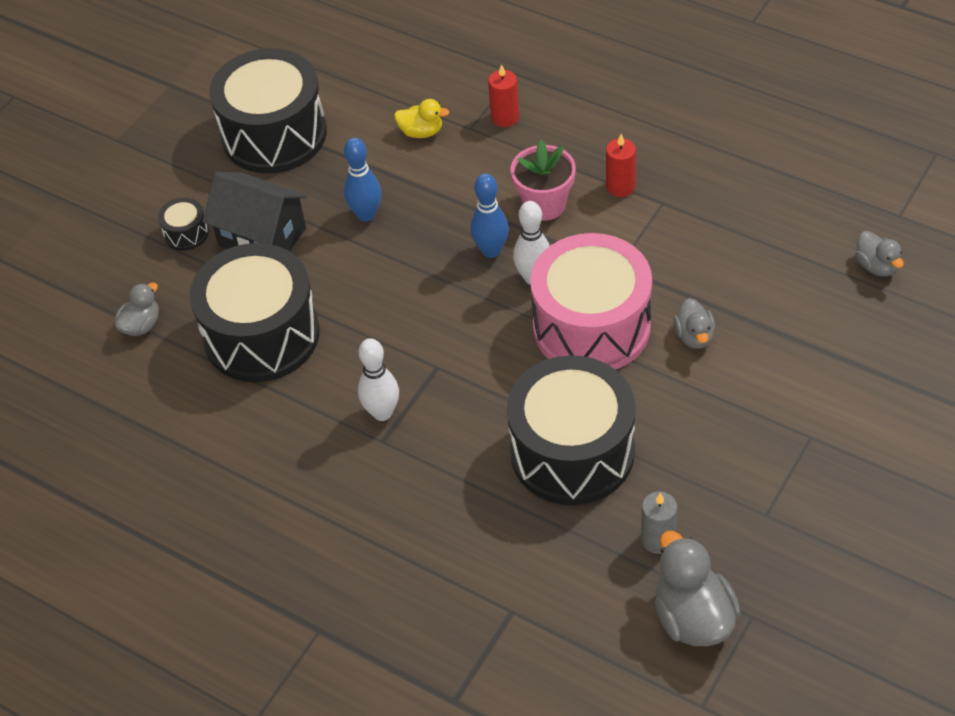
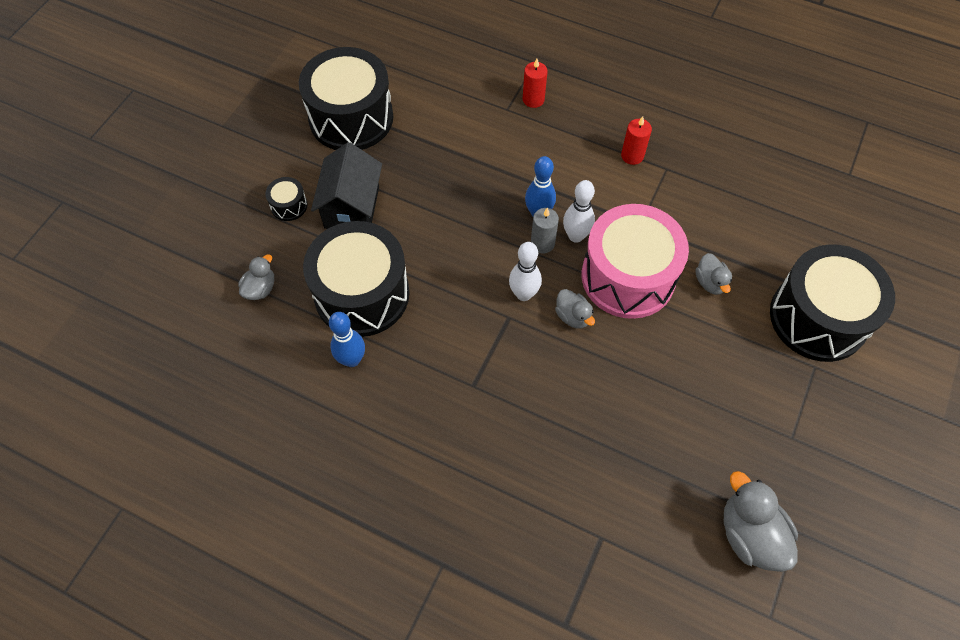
camera: 10 degrees left, 10 degrees up
(262, 237) = (352, 207): black house -> black house turned 75 degrees clockwise
(366, 215) = (434, 185): blue bowling pin -> blue bowling pin (352, 359)
(382, 412) = (470, 360): white bowling pin -> white bowling pin (523, 294)
(421, 132) = (469, 113): yellow duck -> none
(544, 204) = (575, 172): pink flower pot -> none
(572, 452) = (629, 389): black drum -> black drum (818, 317)
(658, 539) = (710, 464): grey candle -> grey candle (542, 243)
(876, 266) = (840, 217): grey duck -> grey duck (573, 316)

